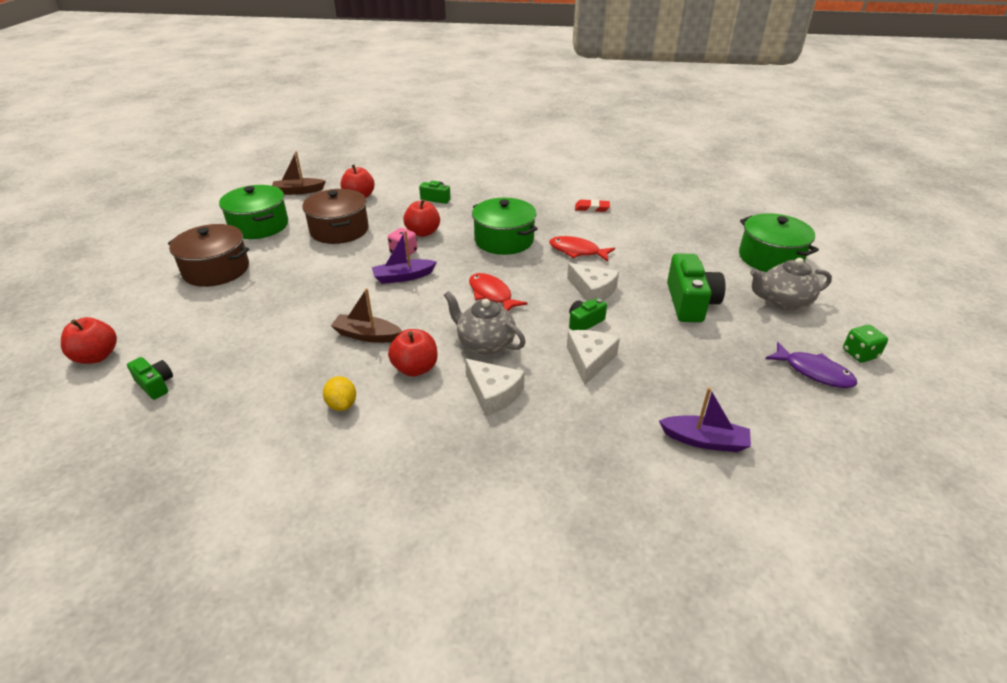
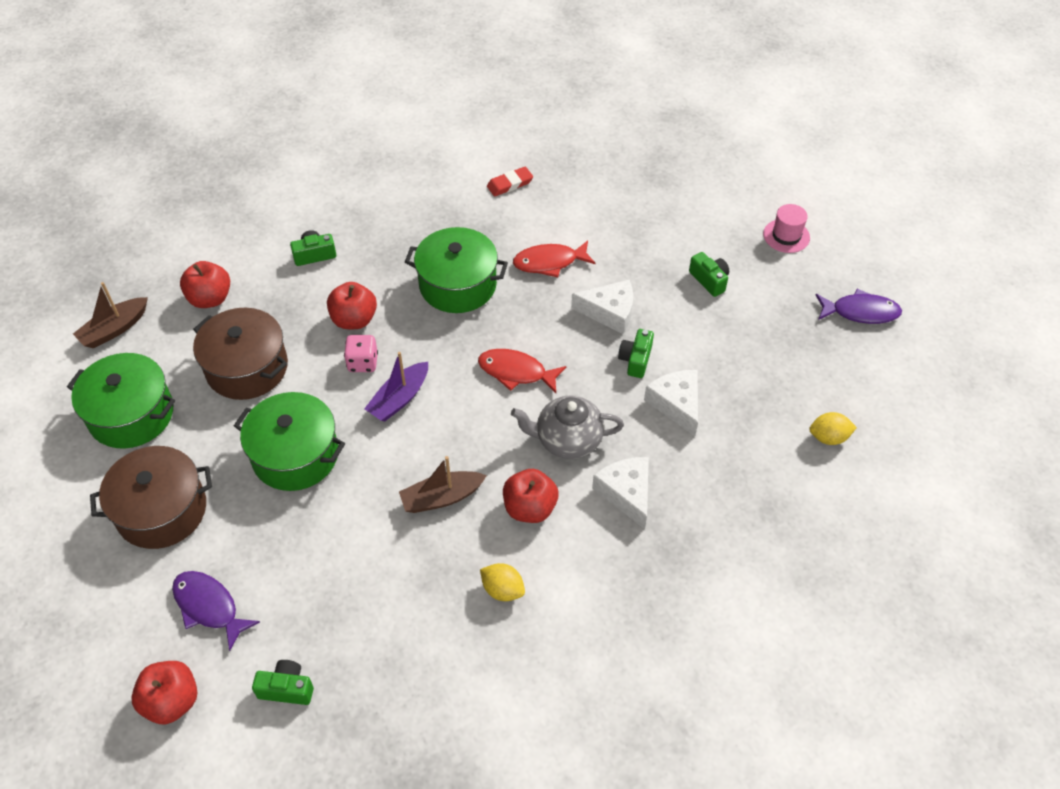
camera: 35 degrees left, 15 degrees up
(176, 323) = (209, 607): none -> purple fish
(493, 393) = (626, 493): white cheese -> white cheese turned 120 degrees counterclockwise
(690, 302) = (709, 280): green camera -> green camera, size x0.54
(704, 440) = (828, 437): purple boat -> yellow lemon
(770, 258) = (738, 177): green pot -> green pot (295, 455)
(783, 302) = (786, 236): grey teapot -> pink hat
(859, 354) = (882, 270): green dice -> none

